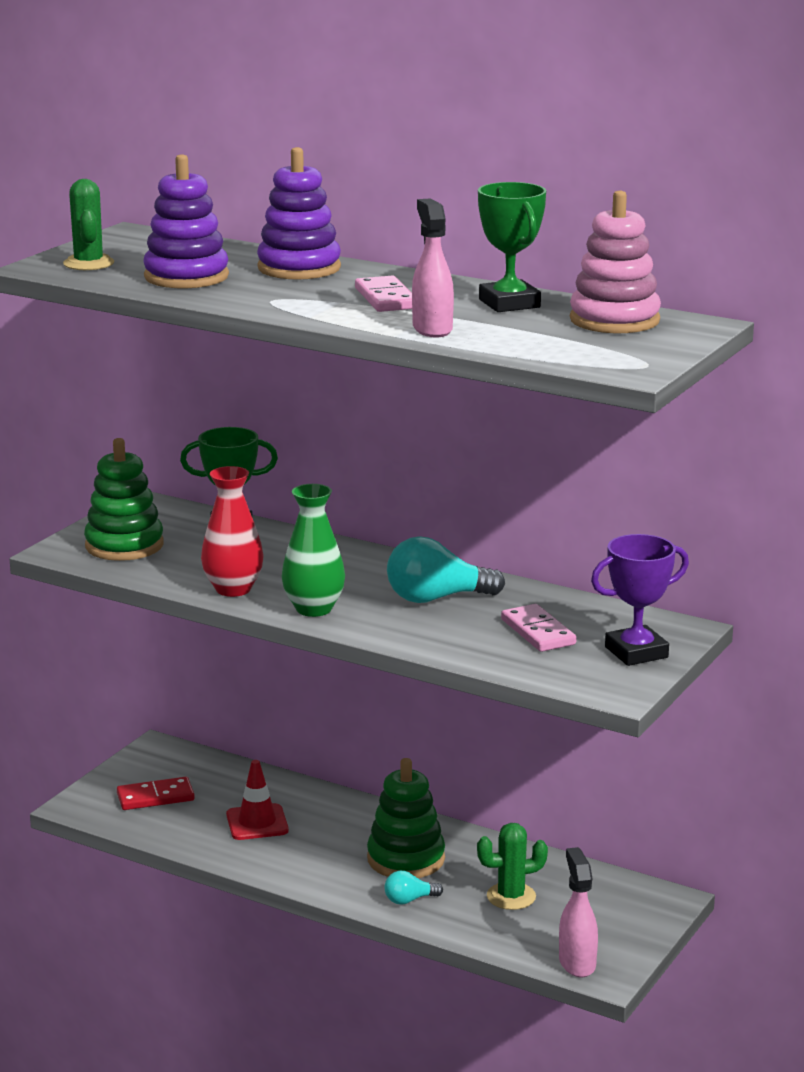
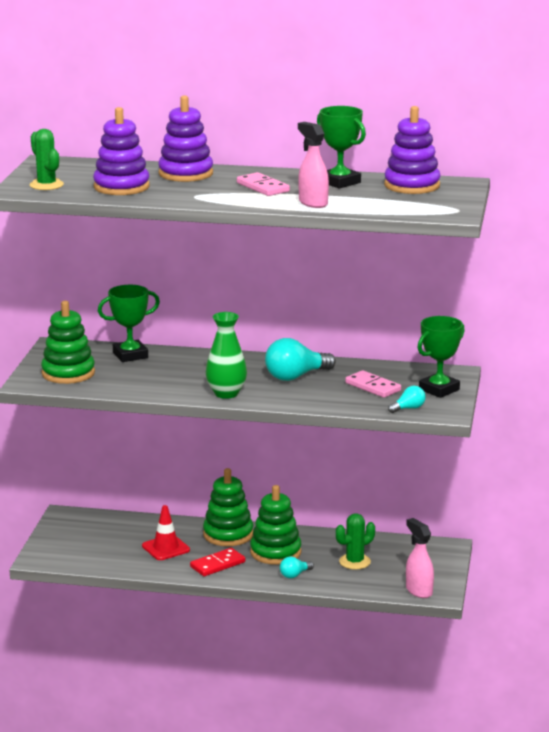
camera: 20 degrees left, 0 degrees up
(155, 797) = (87, 544): red domino -> red domino (217, 564)
(233, 589) = (165, 389): red vase -> none
(357, 818) = (228, 534): none -> green stacking toy
(564, 675) = (408, 408): none -> turquoise light bulb
(614, 320) = (412, 185): pink stacking toy -> purple stacking toy
(636, 652) = (439, 389): purple trophy -> green trophy

